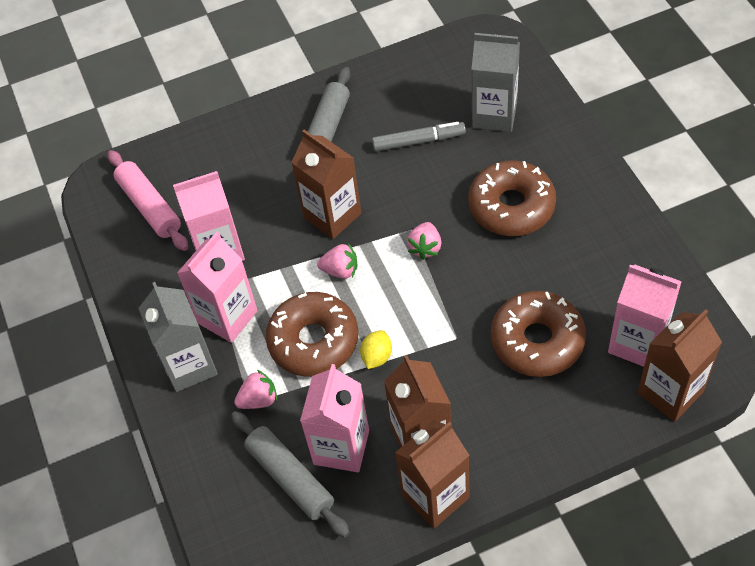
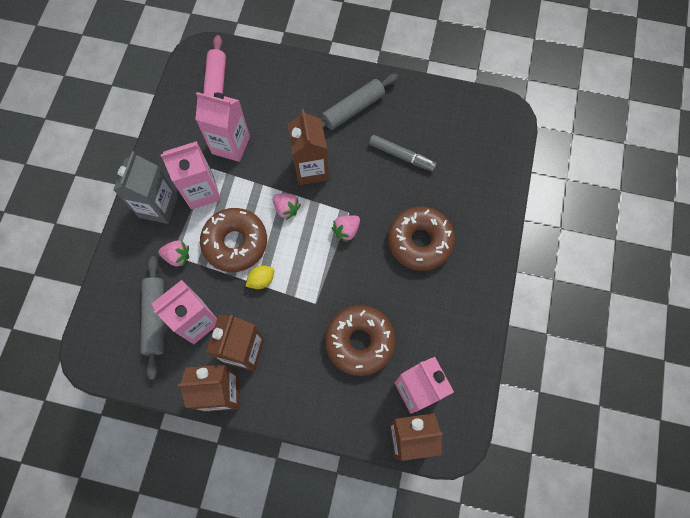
camera: 30 degrees right, 15 degrees up
(494, 115) = (462, 171): grey carton -> none

